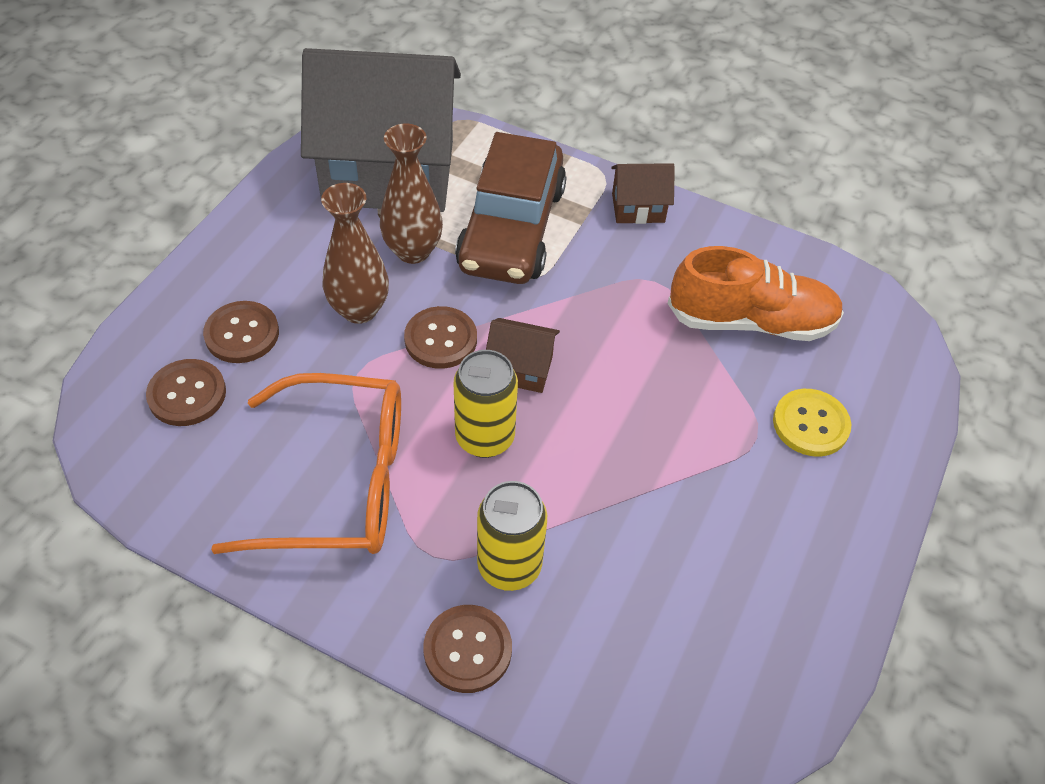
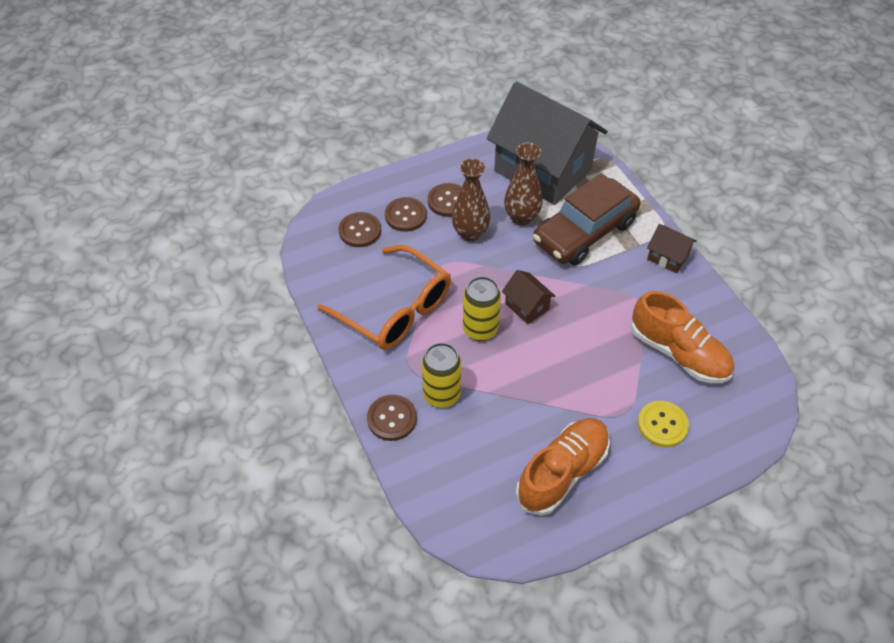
camera: 40 degrees right, 0 degrees up
(440, 339) = (498, 269): brown button -> brown button (448, 201)
(752, 568) = (562, 472): none -> orange shoe

